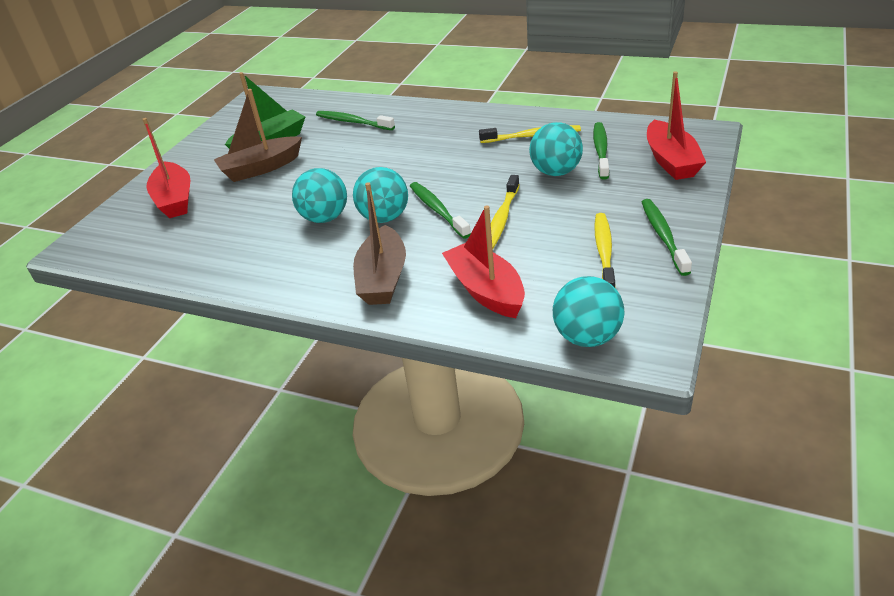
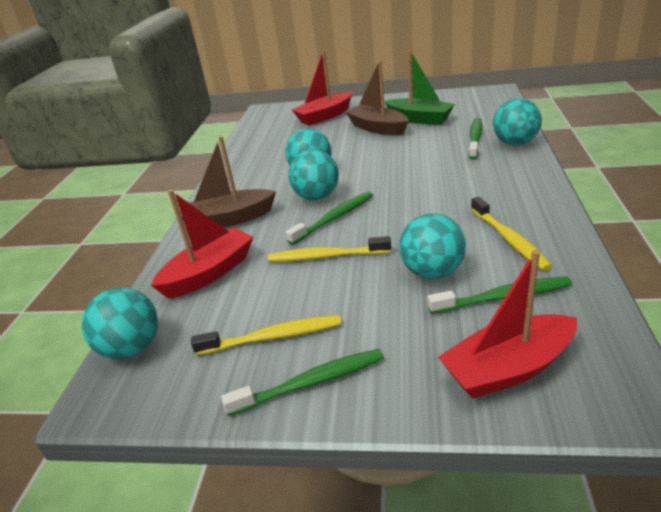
camera: 75 degrees right, 5 degrees down
(383, 107) = (515, 143): none -> turquoise ball

